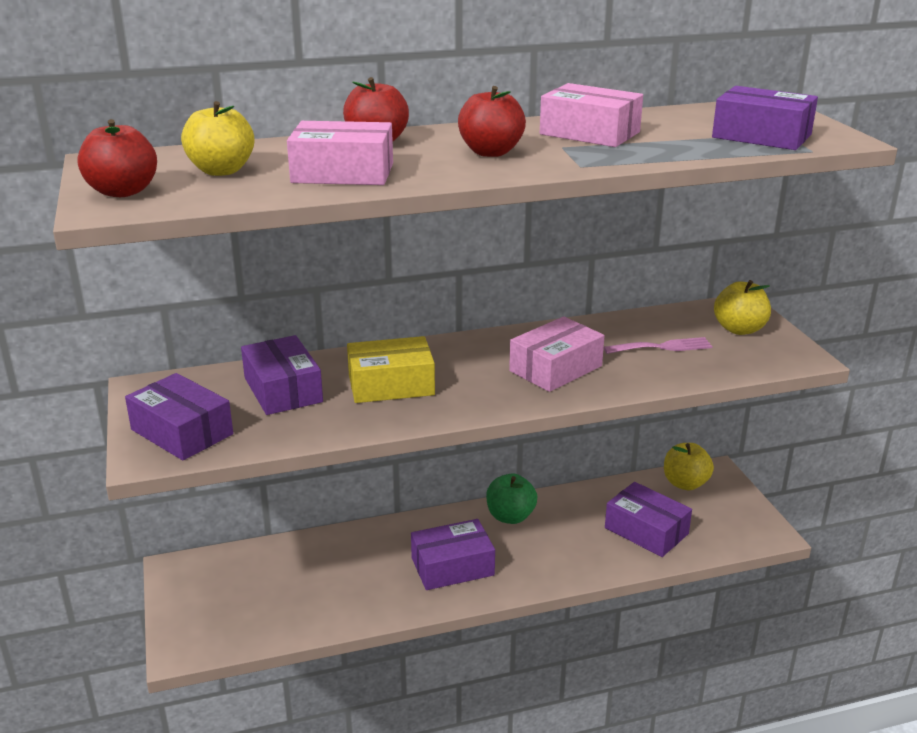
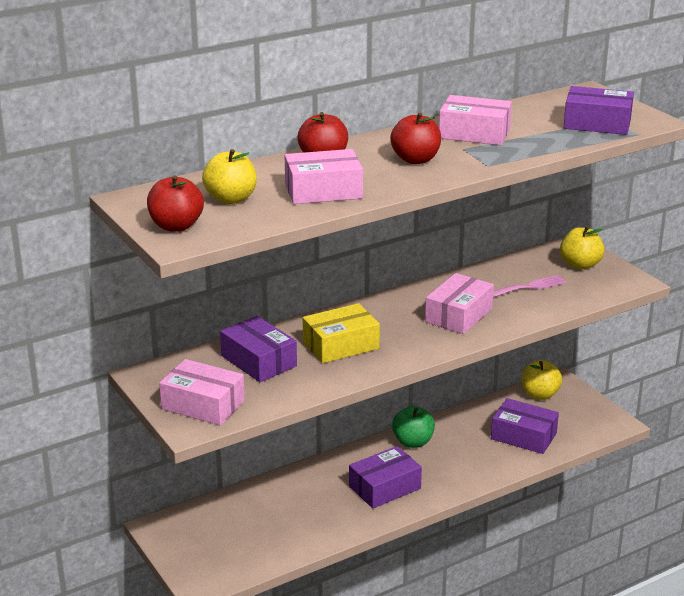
camera: 15 degrees left, 0 degrees up
(182, 432) = (203, 404): purple box -> pink box

